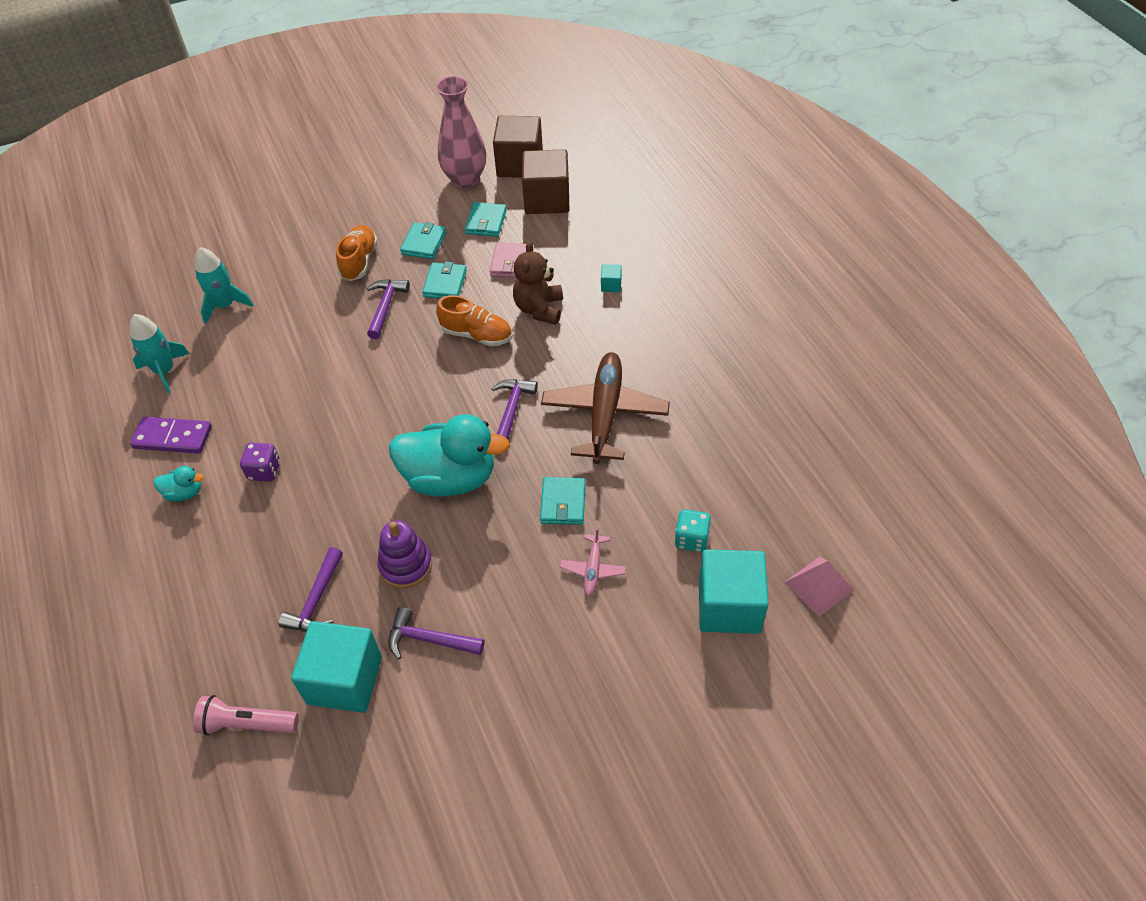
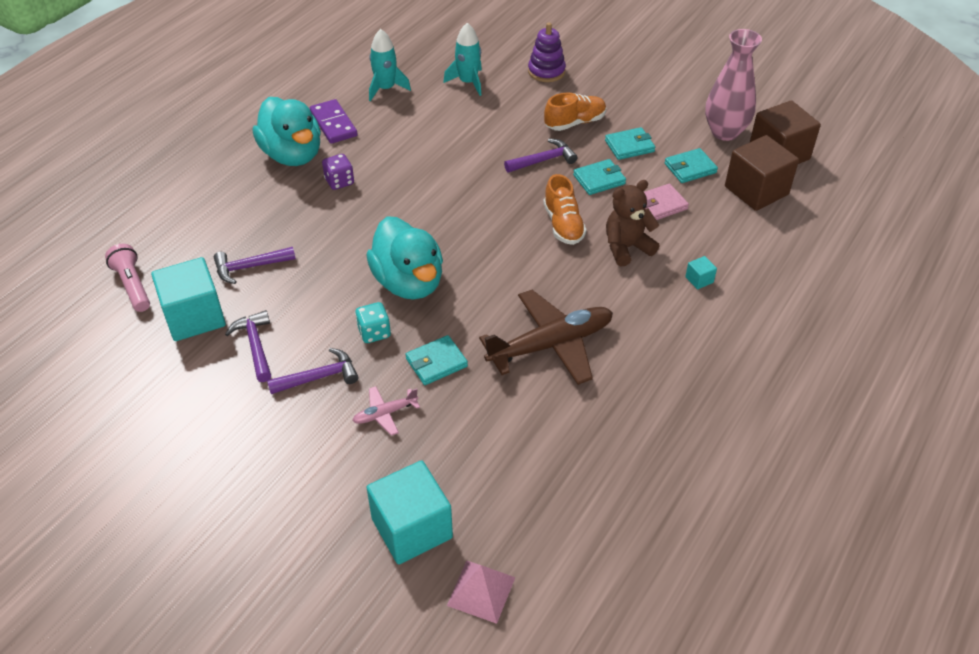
camera: 55 degrees right, 5 degrees down
(184, 493) = (292, 155): turquoise duck -> turquoise duck, size x2.30
(406, 565) = (311, 299): purple stacking toy -> purple stacking toy (546, 71)
(512, 410) = (504, 284): purple hammer -> purple hammer (319, 377)
(691, 539) = (463, 468): turquoise dice -> turquoise dice (374, 332)

